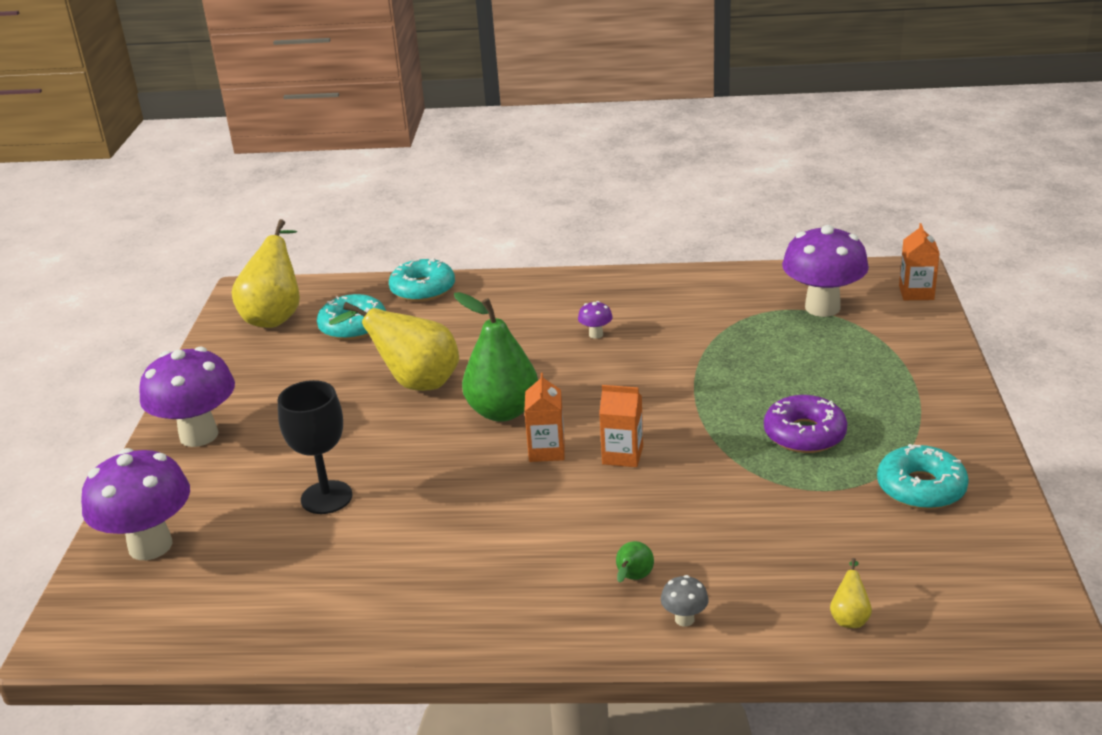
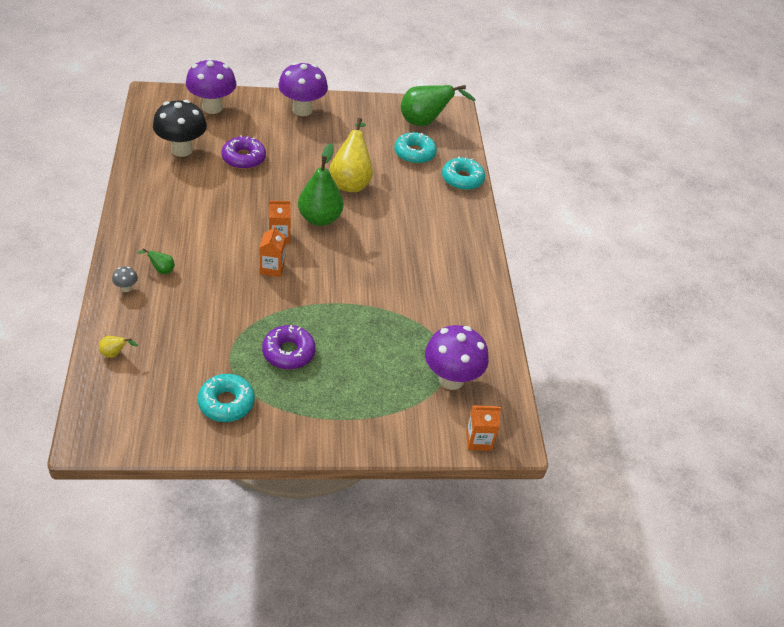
camera: 75 degrees right, 15 degrees up
(276, 316) = (425, 122): yellow pear -> green pear
(281, 578) = (182, 150): none -> black mushroom
(326, 497) = (244, 158): black goblet -> purple donut
(596, 334) = (408, 258): purple mushroom -> none

